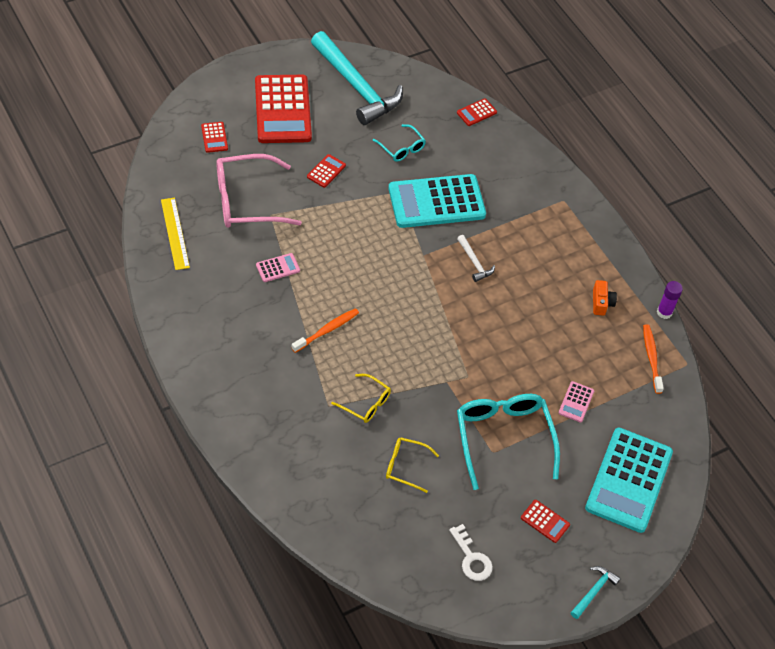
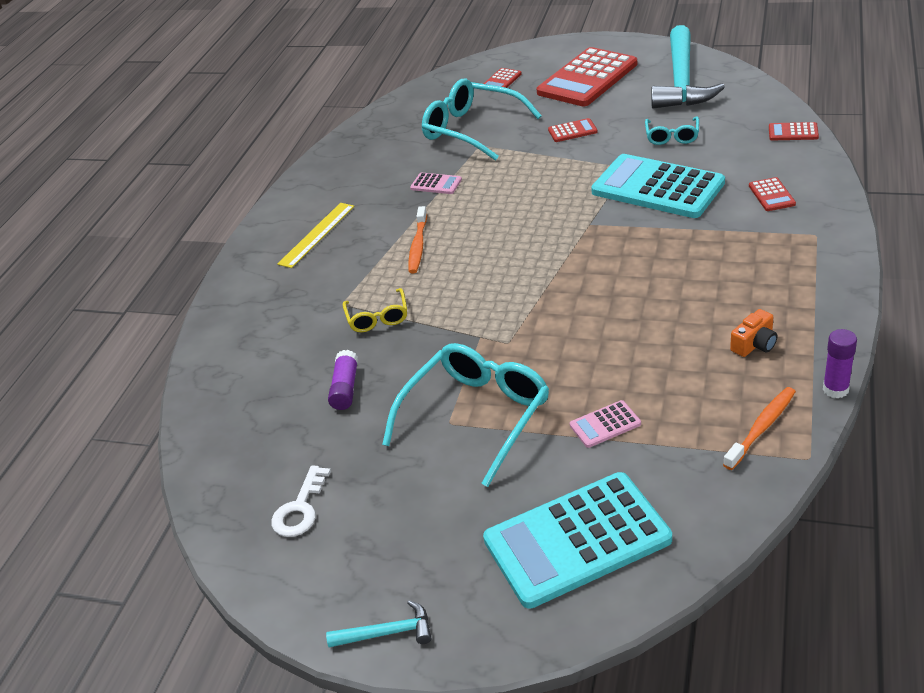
camera: 55 degrees right, 15 degrees down
(175, 233) = (383, 132): yellow ruler -> yellow ruler (317, 234)
(247, 201) = (473, 130): pink glasses -> turquoise glasses
(327, 330) = (418, 246): orange toothbrush -> orange toothbrush turned 90 degrees clockwise
(406, 466) = (345, 388): yellow glasses -> purple glue stick
(474, 262) = (638, 250): white hammer -> none
(545, 521) = (422, 522): red calculator -> red calculator (771, 195)

